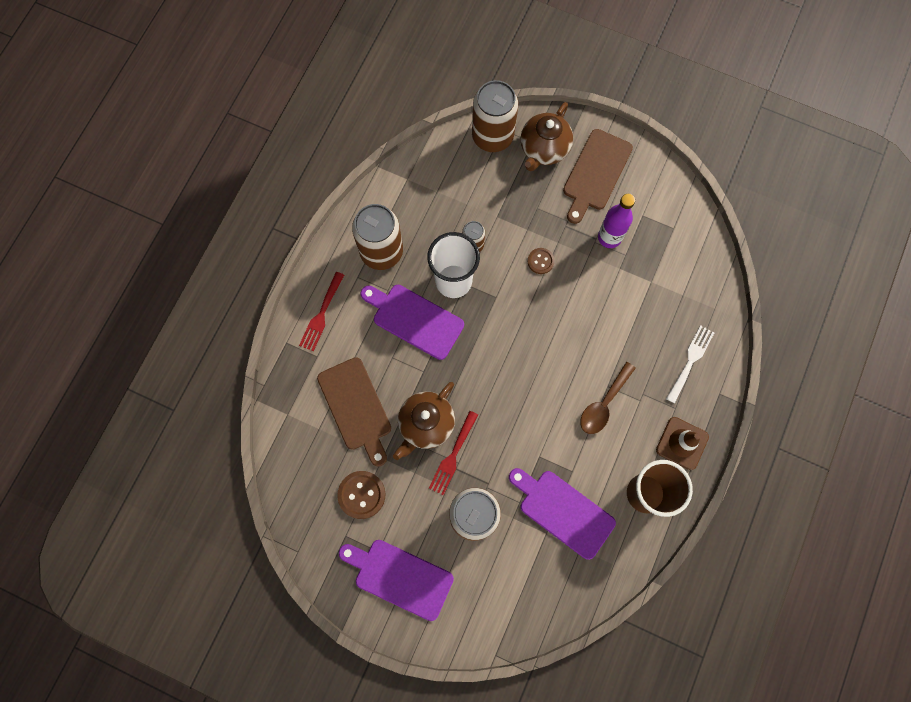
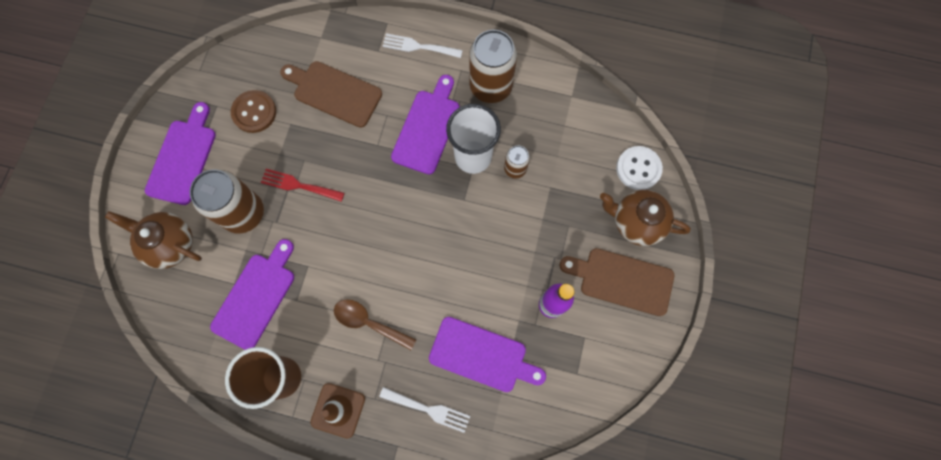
camera: 80 degrees right, 0 degrees up
(321, 314) = (418, 47): red fork -> white fork
(356, 407) = (334, 92): brown cutting board -> brown cutting board turned 60 degrees clockwise
(426, 425) = (326, 156): brown teapot -> brown teapot (170, 244)
(492, 136) = (638, 168): brown can -> white button
(540, 261) = (510, 237): brown button -> none
(648, 306) = (482, 356): none -> purple cutting board

